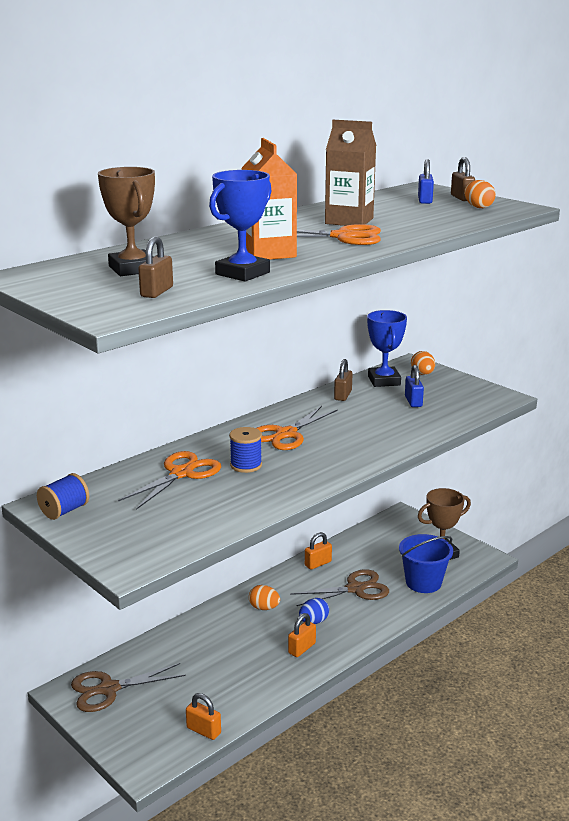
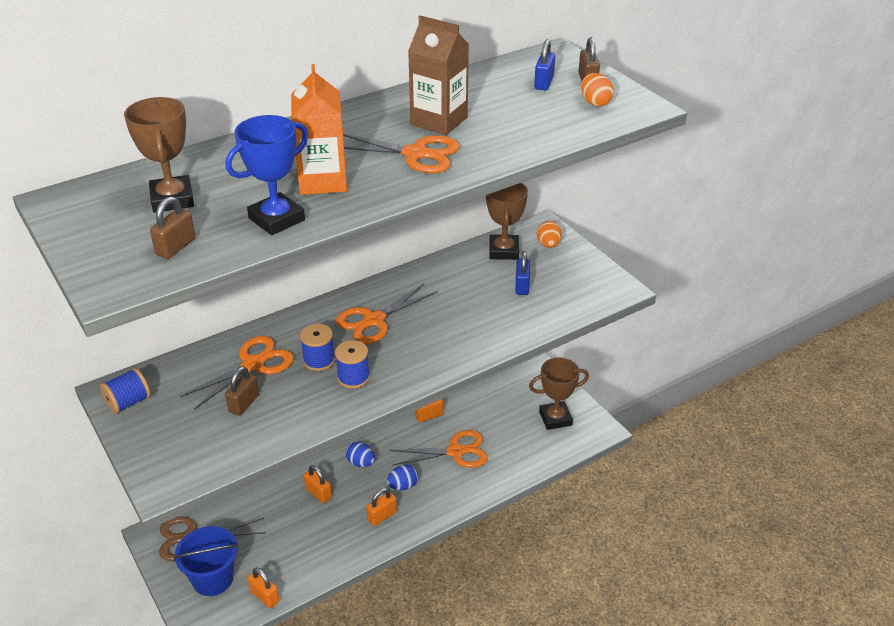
camera: 10 degrees right, 15 degrees up
(230, 637) = (318, 493): none -> orange padlock
(264, 608) = (361, 463): orange egg -> blue egg
(286, 474) = (353, 377): none -> blue spool
(343, 395) = (452, 268): brown padlock -> brown padlock (244, 403)
(355, 589) = (455, 451): brown scissors -> orange scissors
(384, 381) = (504, 251): blue trophy -> brown trophy
(423, 582) = (525, 452): blue bucket -> blue bucket (213, 579)

